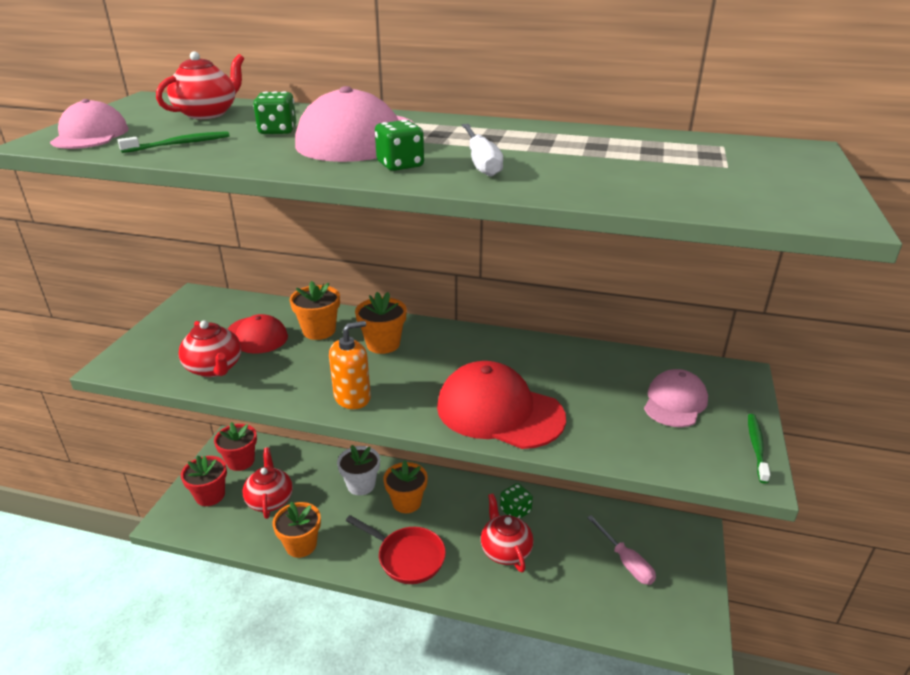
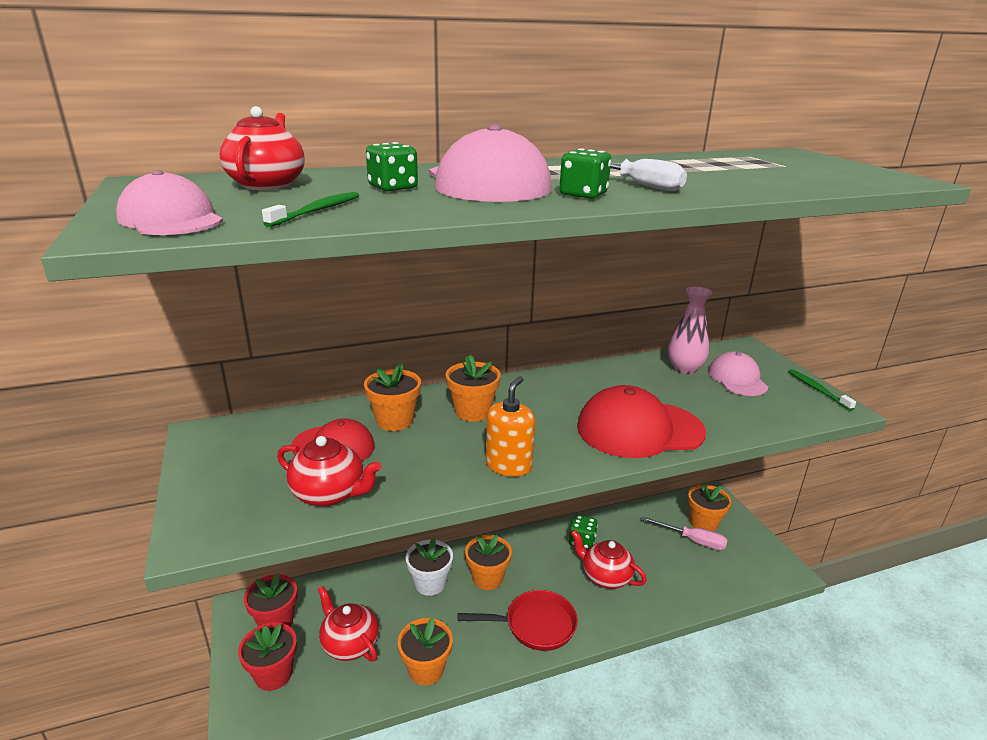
camera: 35 degrees left, 5 degrees down
(631, 372) = (684, 369): none -> pink vase
(656, 551) = (703, 523): none -> orange flower pot

